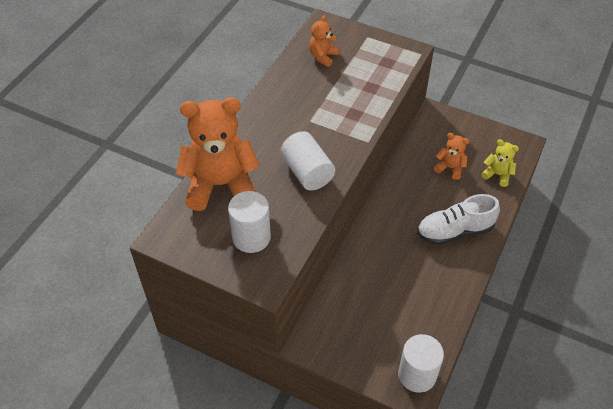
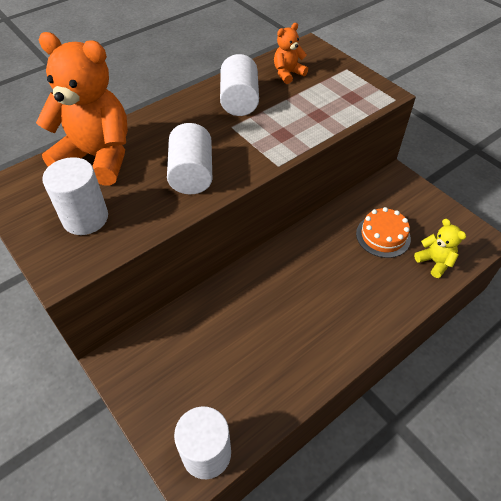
camera: 25 degrees right, 0 degrees up
(300, 95) = (239, 101): none -> white cylinder
(450, 168) = (383, 236): orange teddy bear -> orange cake
(454, 231) = (349, 304): white shoe -> none

